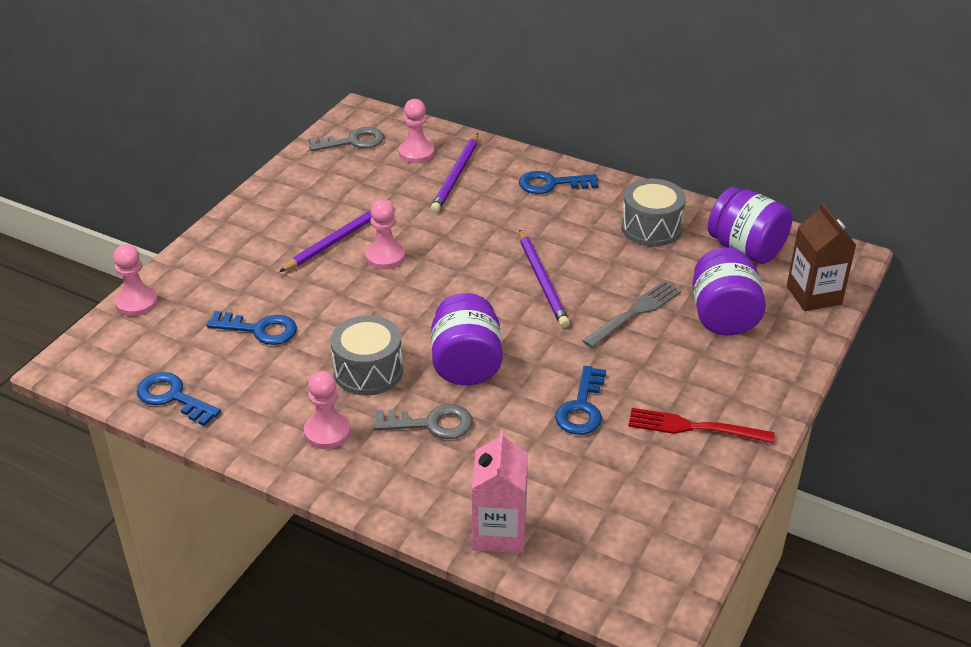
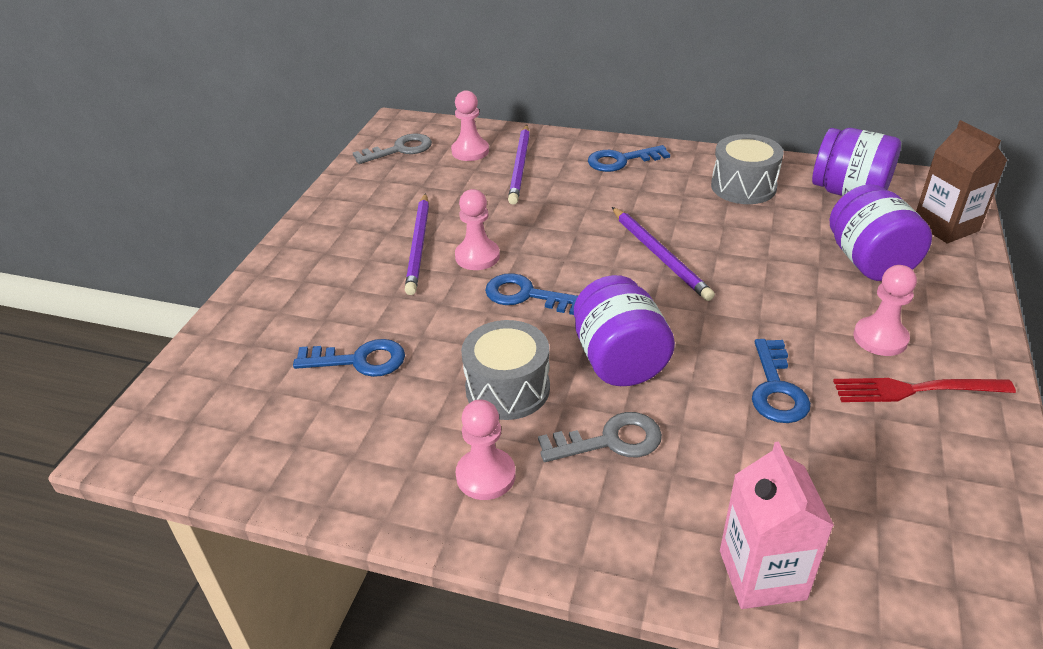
camera: 10 degrees left, 0 degrees up
(137, 302) = (199, 353): pink pawn -> pink pawn (880, 338)
(172, 397) = (272, 465): blue key -> blue key (526, 295)
(339, 239) = (419, 245): purple pencil -> purple pencil turned 150 degrees clockwise
(635, 312) = (775, 273): grey fork -> none

